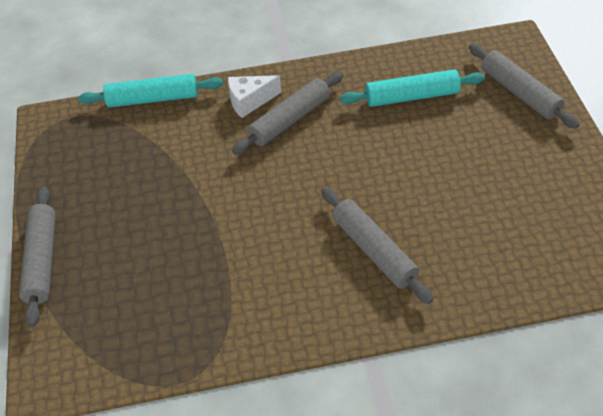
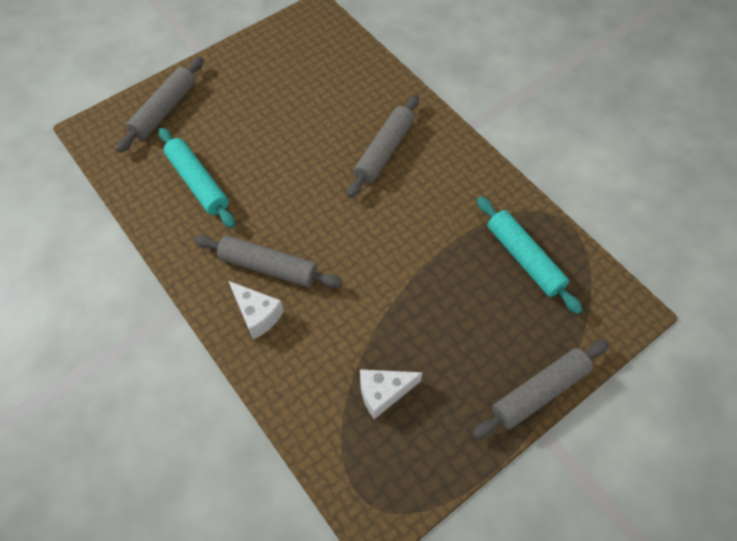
camera: 120 degrees left, 10 degrees up
(127, 156) = (383, 393): none -> white cheese
(153, 99) = (292, 416): turquoise rolling pin -> turquoise rolling pin (524, 258)

